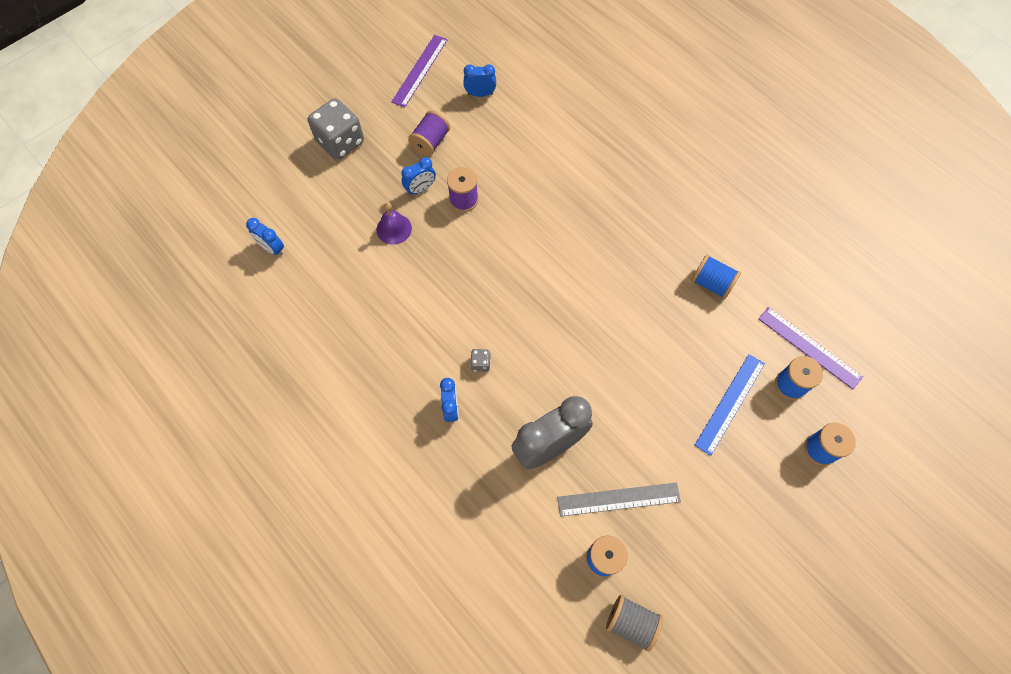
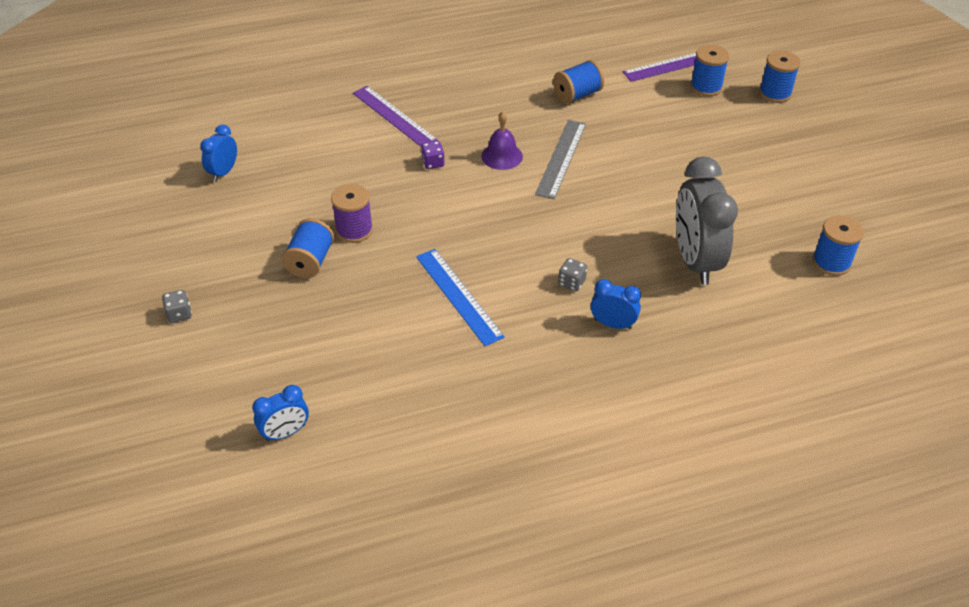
camera: 65 degrees left, 20 degrees down
(340, 142) = (179, 314): grey dice -> grey dice, size x0.42
(394, 229) = (347, 302): purple bell -> purple bell (502, 156)
(419, 70) = (141, 210): purple ruler -> purple ruler (394, 116)
(420, 189) = (310, 261): blue clock -> blue spool
(430, 142) = (252, 233): purple spool -> none
(562, 216) = (433, 163): none -> purple dice
(618, 499) = (773, 231): grey ruler -> grey ruler (561, 158)
(631, 623) = (901, 265): grey spool -> none
(730, 403) = (706, 127): blue ruler -> blue ruler (458, 296)

